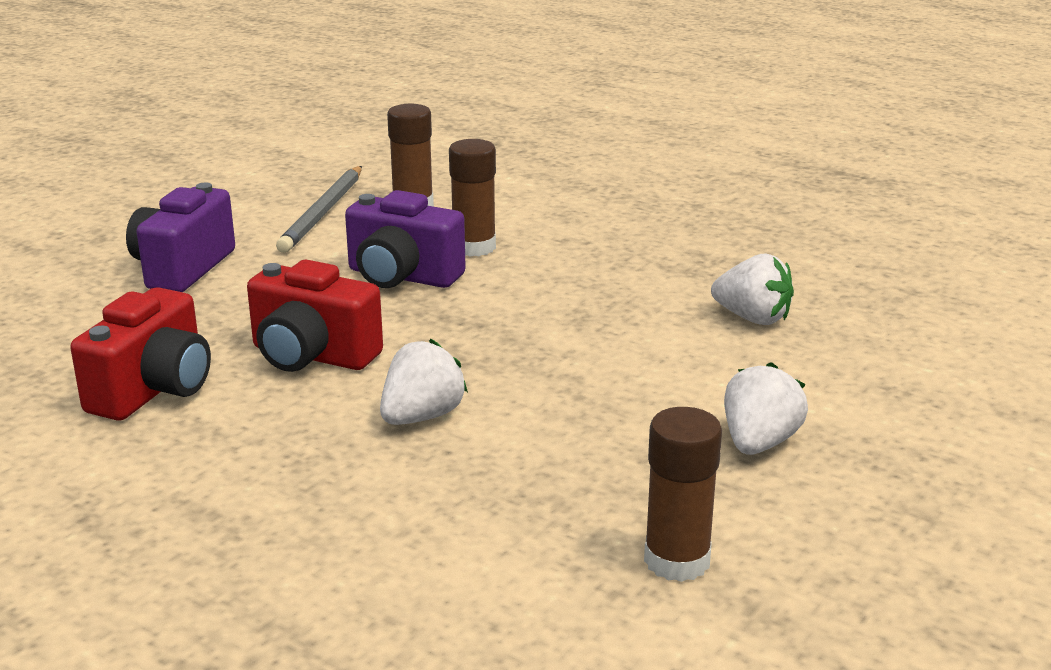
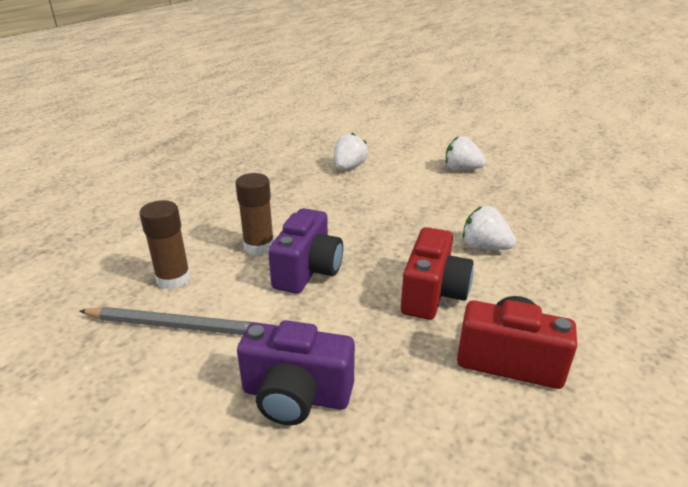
camera: 95 degrees left, 5 degrees up
(677, 560) = (554, 185): brown glue stick -> none

